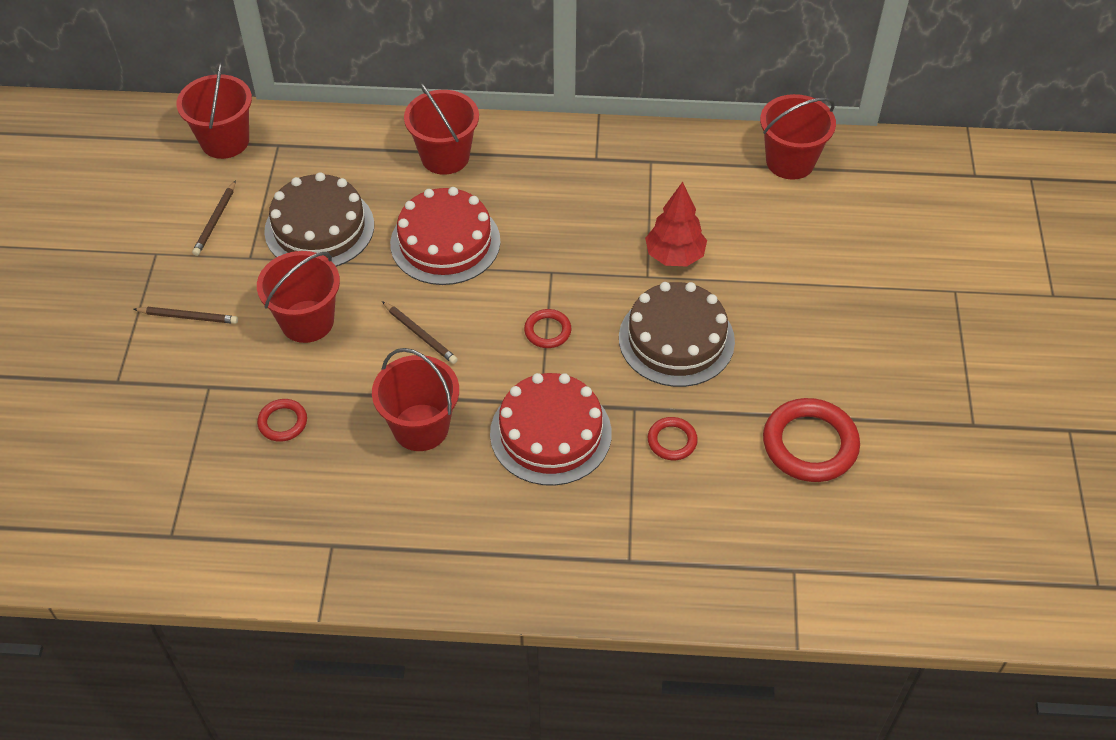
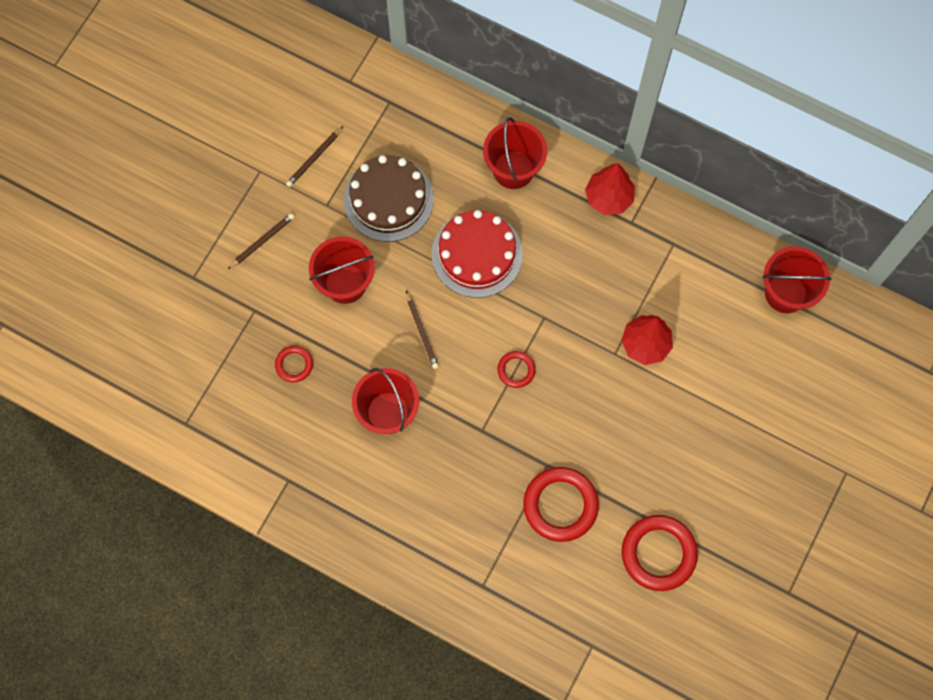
camera: 25 degrees right, 20 degrees up
(188, 317) = (262, 241): brown pencil -> brown pencil turned 75 degrees counterclockwise
(225, 141) = (350, 81): red bucket -> none
(550, 433) = (477, 459): red cake -> none
(560, 146) = (608, 197): none -> red tree
(672, 441) = (560, 505): red ring -> red ring, size x1.92
(676, 339) = (608, 420): brown cake -> none

